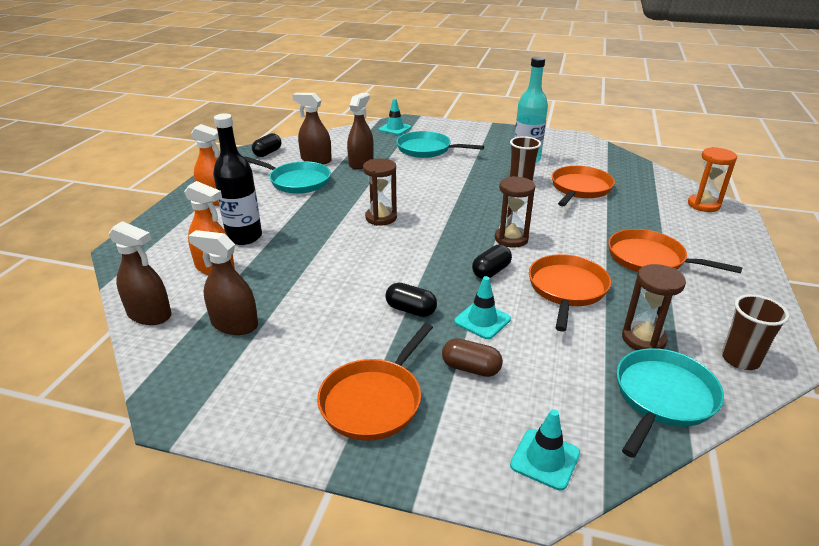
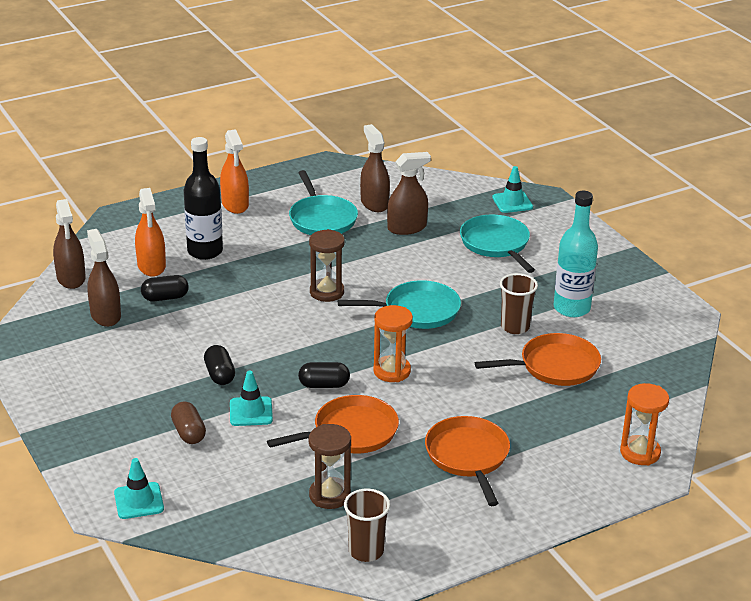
camera: 45 degrees right, 0 degrees up
(267, 153) = (347, 173): black capsule -> black capsule (165, 298)
(374, 401) = (107, 411): orange pan -> none
(511, 239) = (392, 371): brown hourglass -> orange hourglass
(662, 397) = (266, 528): turquoise pan -> turquoise pan (417, 311)

